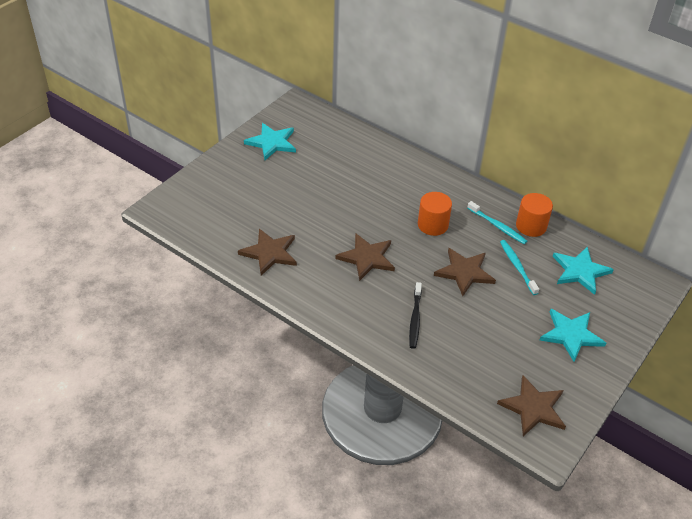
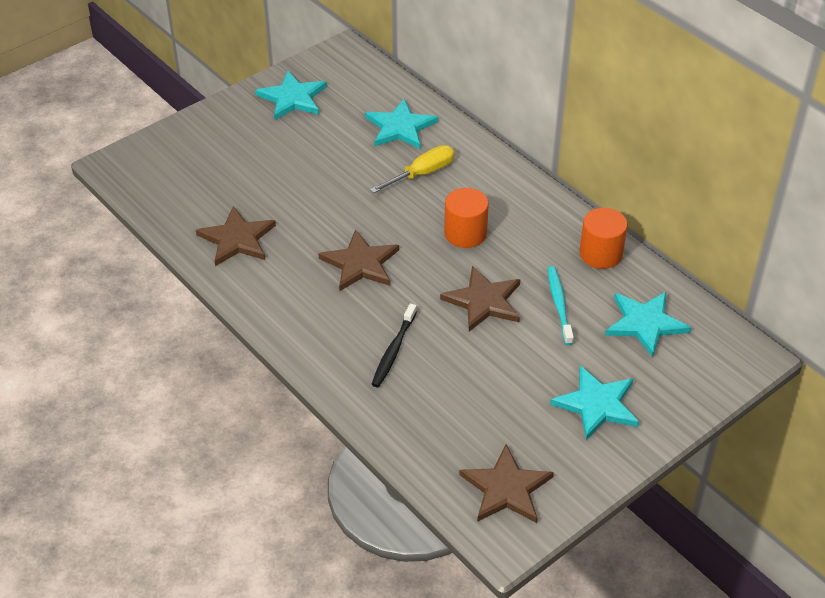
camera: 15 degrees right, 0 degrees up
(357, 154) = (400, 127): none -> turquoise star
(385, 186) = (422, 174): none -> yellow screwdriver
(497, 226) = (554, 248): turquoise toothbrush -> none

